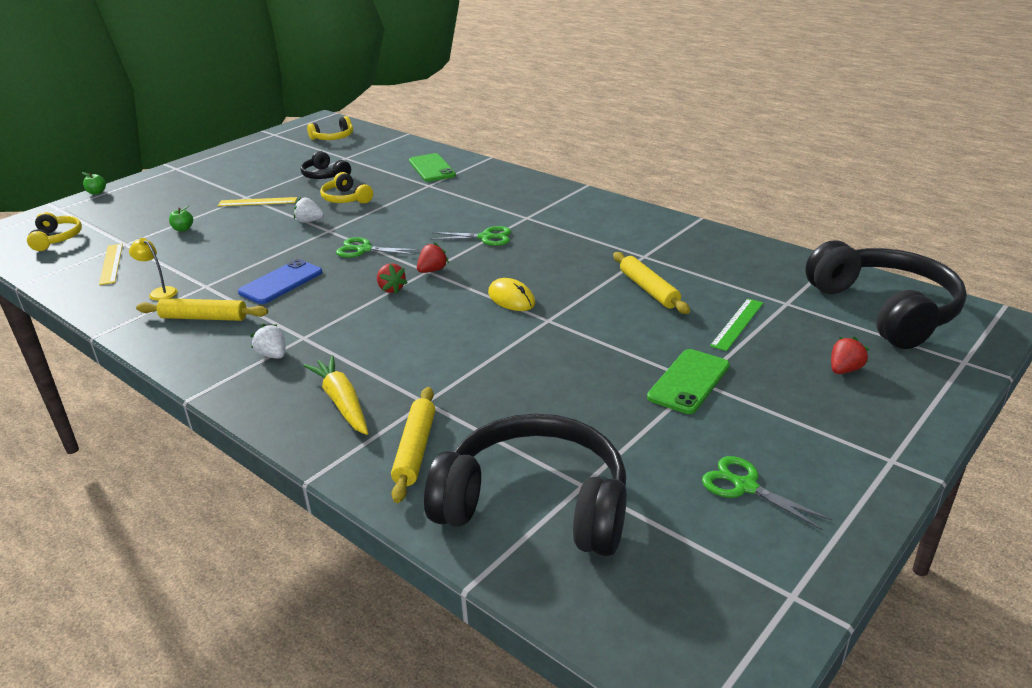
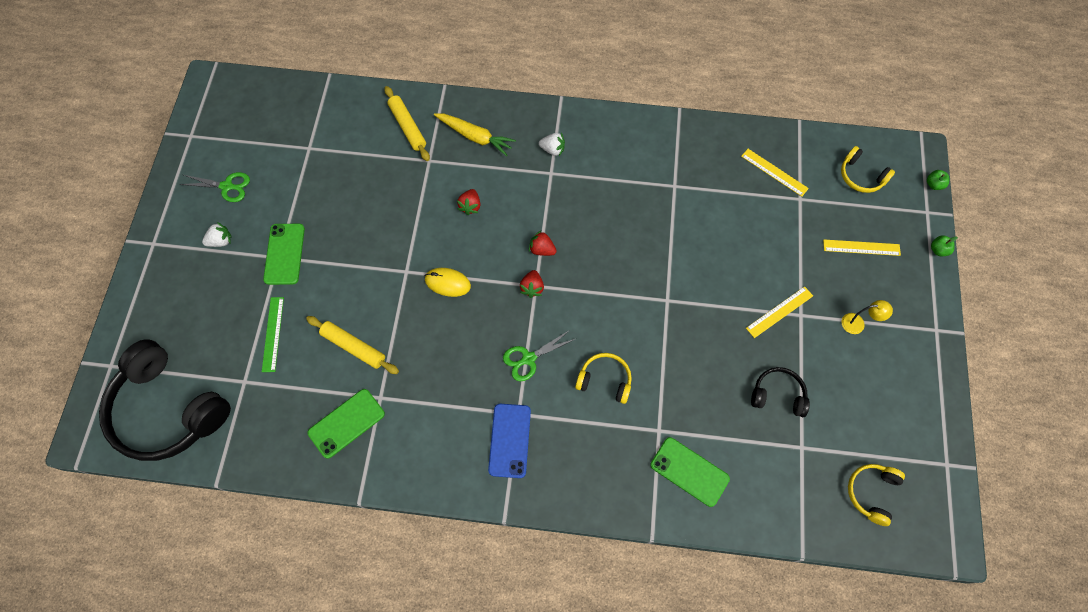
camera: 145 degrees right, 35 degrees up
(141, 209) = (861, 247): none -> yellow ruler
(159, 292) = (696, 163): yellow lamp -> yellow lamp (858, 323)
(183, 229) = (784, 239): green apple -> green apple (933, 184)
(204, 318) = (634, 157): yellow rolling pin -> none
(281, 282) = (627, 216): blue phone -> blue phone (509, 440)
(309, 221) = (698, 305): white strawberry -> white strawberry (221, 241)
(346, 198) = (709, 360): yellow headphones -> yellow headphones (605, 380)
(364, 250) = (610, 288): green scissors -> none
(535, 504) = (325, 126): black headphones -> none
(687, 252) = (346, 423): none -> green phone
(844, 370) = (189, 315): red strawberry -> red strawberry (470, 206)

